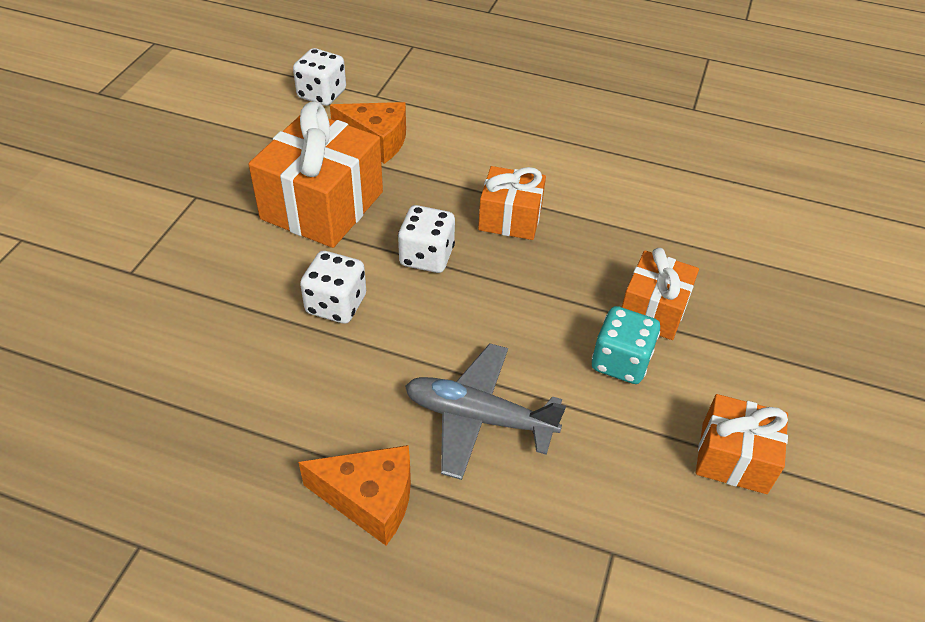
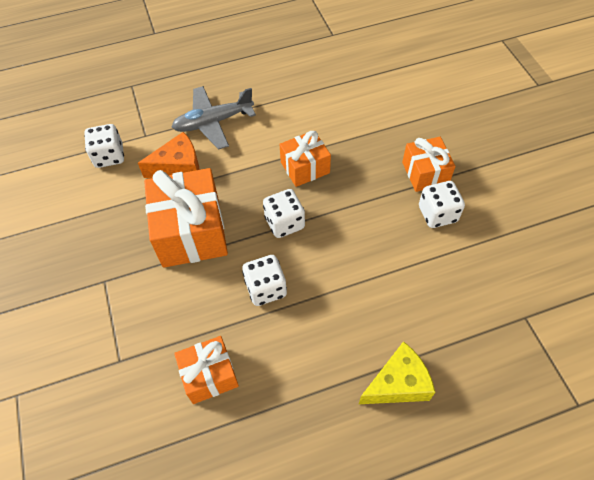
camera: 35 degrees left, 10 degrees up
(369, 499) = (397, 384): orange cheese -> yellow cheese
(478, 418) = (403, 297): grey plane -> grey plane (213, 122)
(620, 362) = (437, 214): turquoise dice -> white dice
(734, 457) = (529, 227): orange gift -> orange gift (209, 375)

